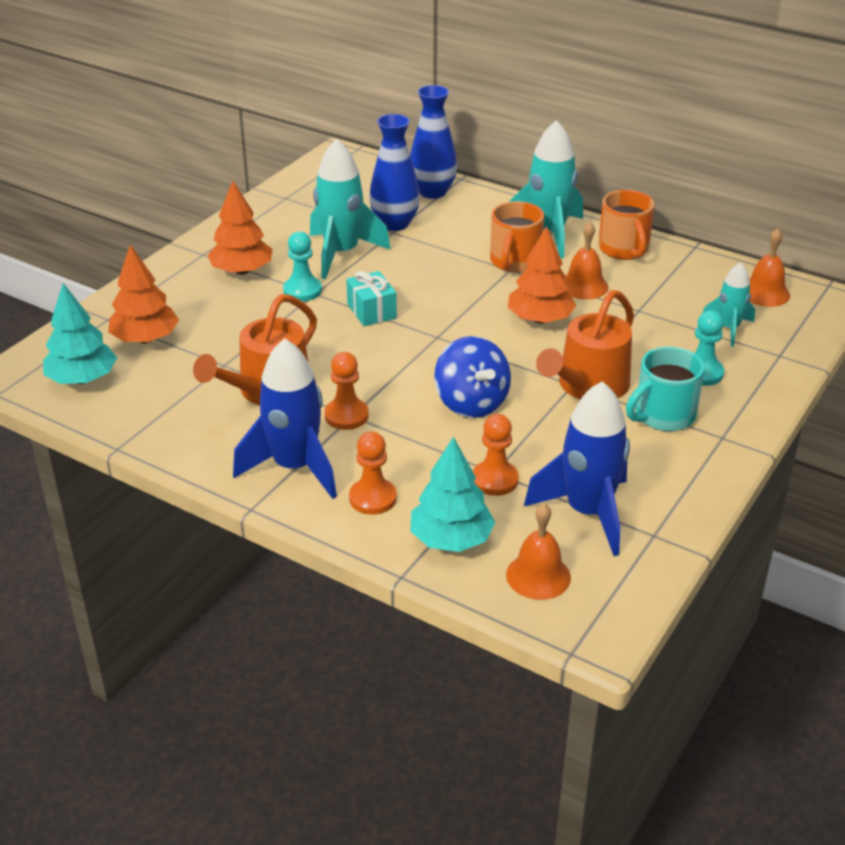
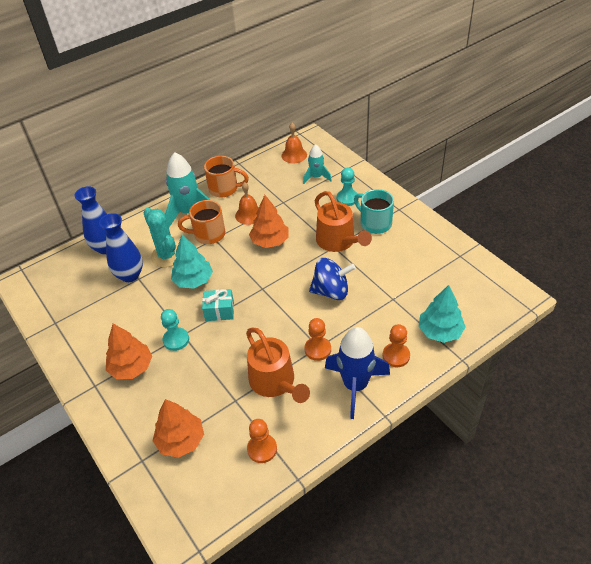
camera: 65 degrees left, 10 degrees up
(82, 379) = (208, 489): turquoise tree -> turquoise tree (193, 280)
(341, 254) = (146, 310): turquoise rocket -> none
(449, 241) = (167, 256): none -> turquoise cactus
(495, 480) = (399, 300): orange pawn -> orange pawn (262, 449)
(514, 262) = (208, 234): orange mug -> orange mug turned 135 degrees clockwise
(538, 576) = (476, 305): orange bell -> none
(588, 512) = (437, 273): blue rocket -> none
(662, 416) = (374, 223): turquoise mug -> turquoise mug turned 150 degrees clockwise

